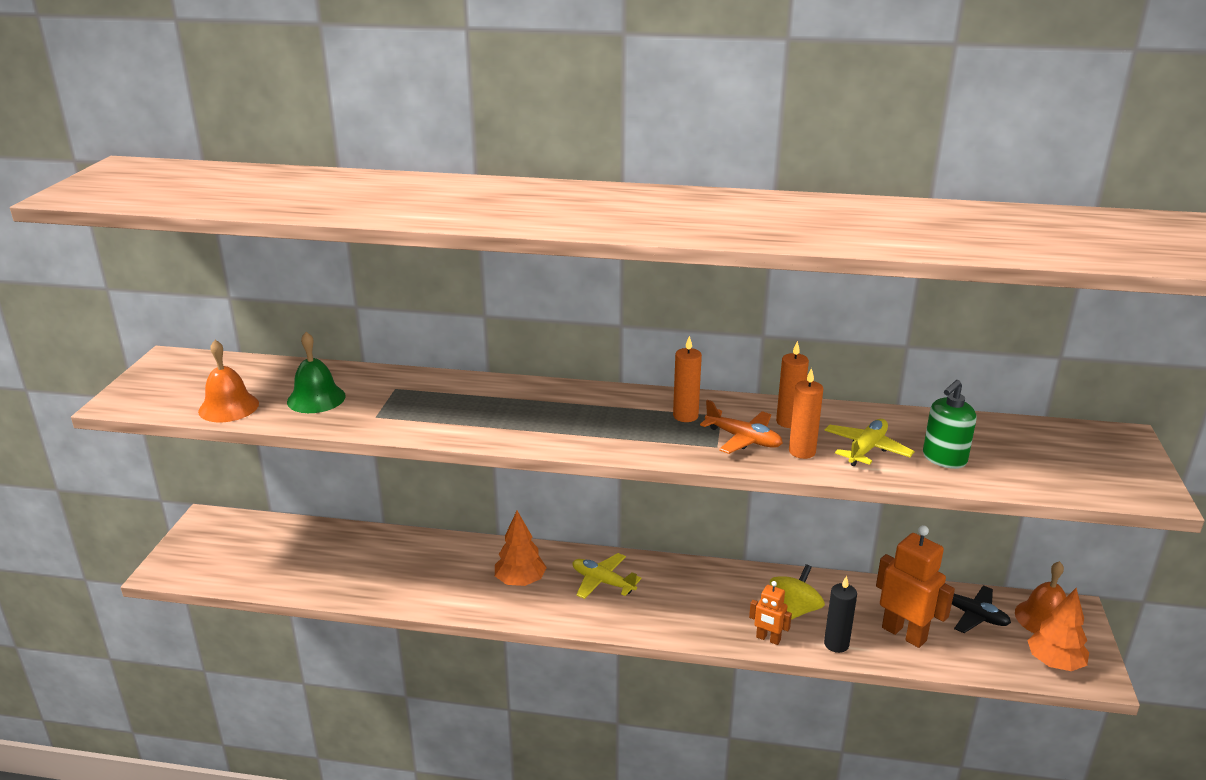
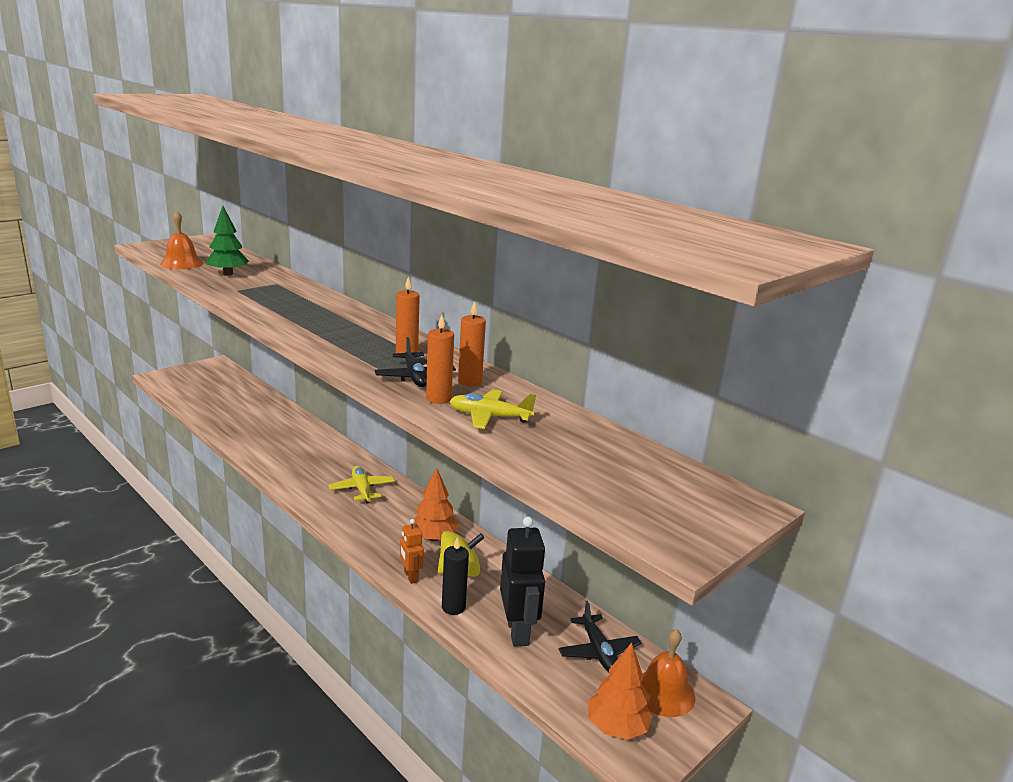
camera: 35 degrees right, 5 degrees down
(316, 398) = (228, 274): green bell -> green tree
(520, 581) = (315, 465): orange tree -> orange tree (434, 538)
(743, 439) = (415, 377): orange plane -> black plane
(866, 449) = (489, 417): yellow plane -> yellow plane turned 150 degrees counterclockwise
(904, 634) = (518, 631): orange robot -> black robot
(944, 459) = (538, 446): green soap dispenser -> none

